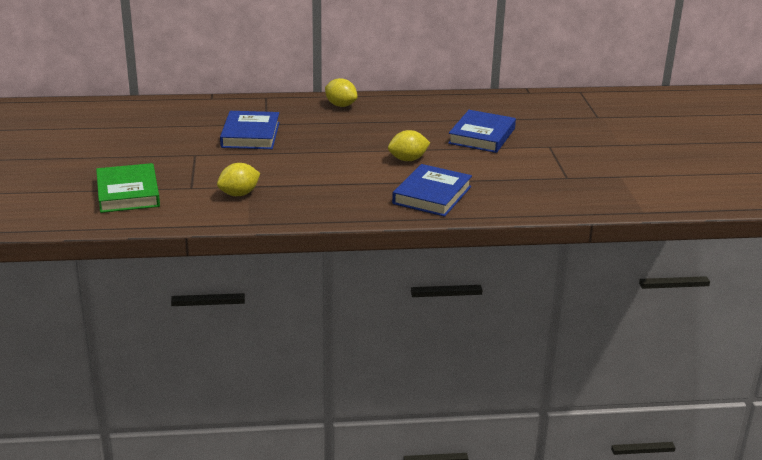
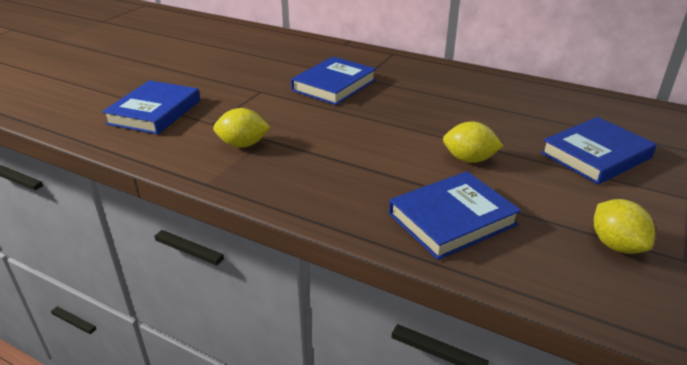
camera: 35 degrees right, 5 degrees up
(128, 193) = (155, 112): green book -> blue book
(340, 105) = (457, 78): yellow lemon -> yellow lemon (616, 245)

